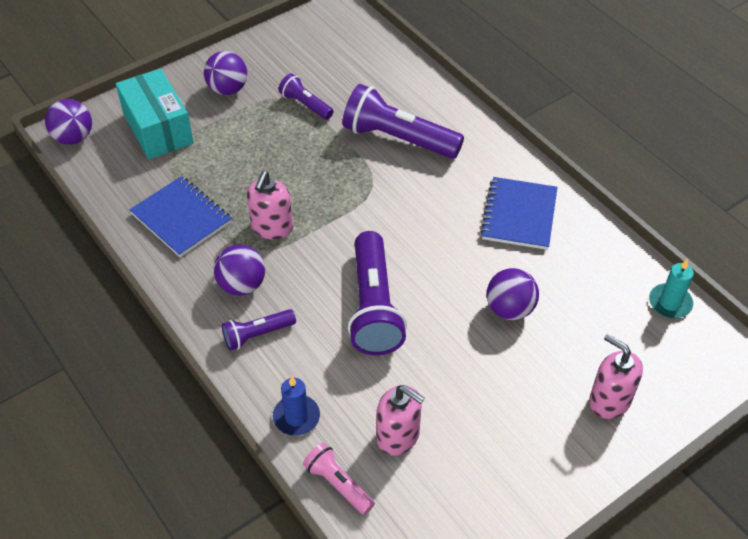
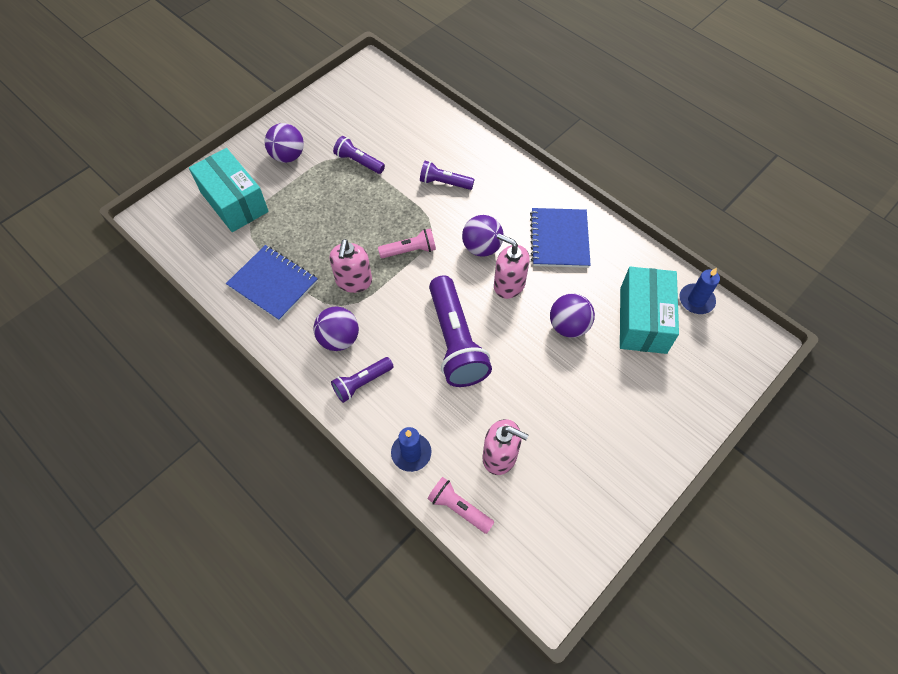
camera: 10 degrees left, 10 degrees up
(73, 138) = (160, 221): purple ball -> purple ball (481, 247)
(343, 204) = (410, 251): none -> pink flashlight
(398, 138) = (444, 183): purple flashlight -> purple flashlight, size x0.53
(600, 315) = (642, 320): none -> turquoise box
(609, 400) = (665, 395): pink soap dispenser -> pink soap dispenser (509, 284)
(670, 303) = (696, 300): turquoise candle -> blue candle

